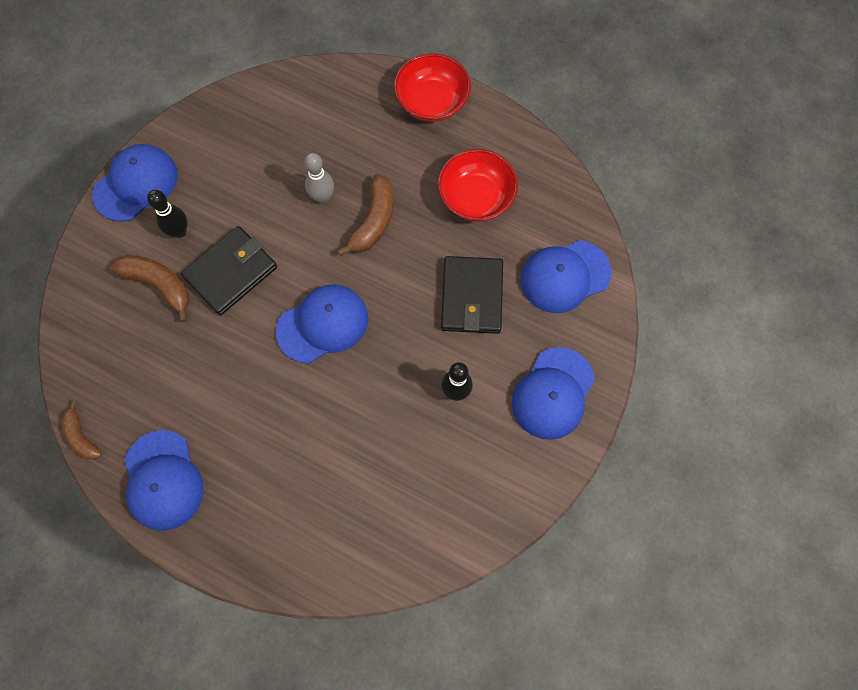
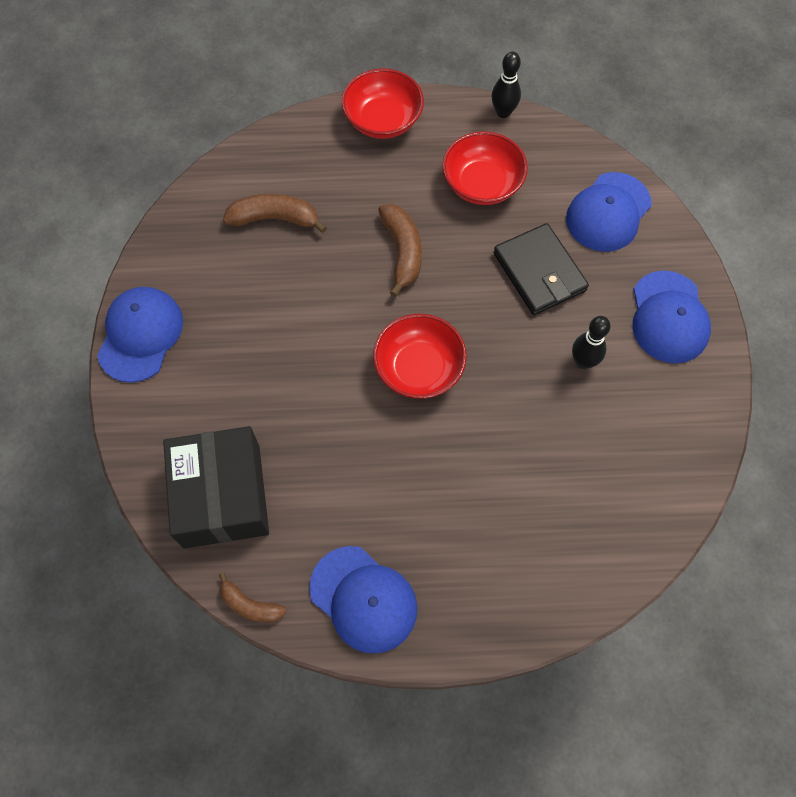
camera: 30 degrees left, 5 degrees down
(114, 342) = (222, 496): none -> black box
(159, 285) = (230, 417): brown banana -> brown banana (274, 218)
(179, 231) = (216, 357): black bowling pin -> black bowling pin (503, 112)
(231, 272) = (296, 368): black wallet -> none
(322, 197) = (338, 254): grey bowling pin -> none
(322, 324) = (419, 368): blue cap -> red bowl

